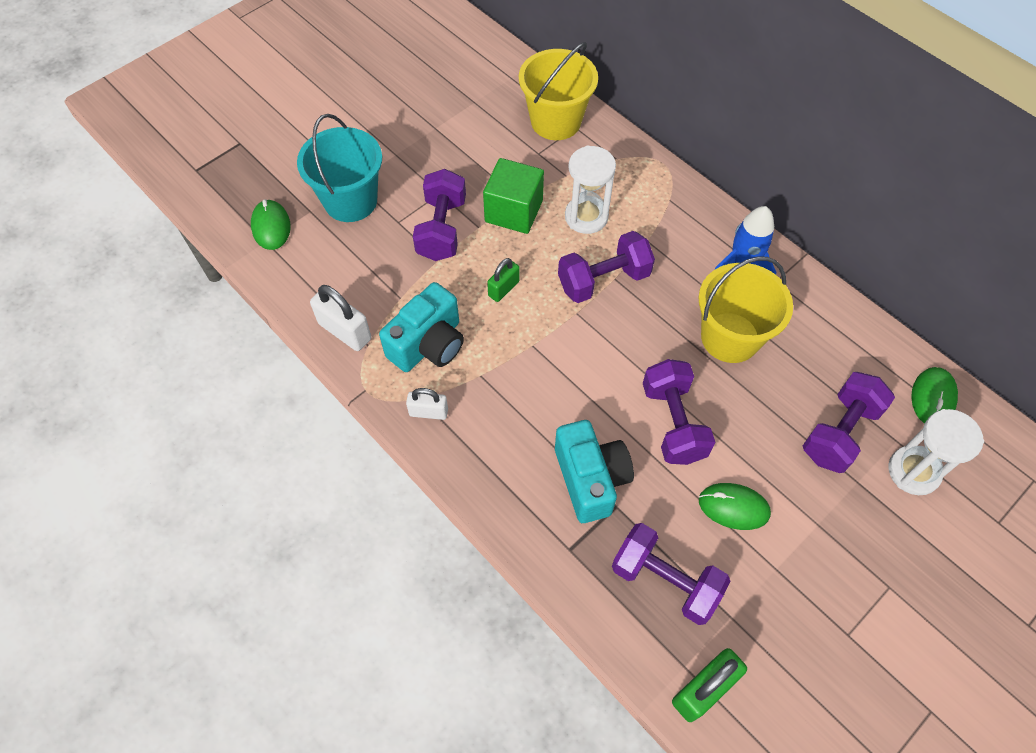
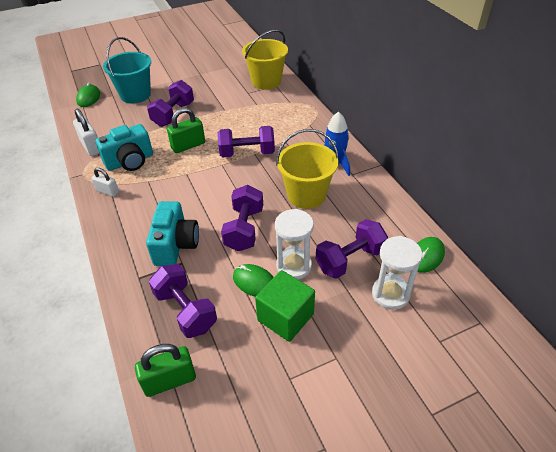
camera: 20 degrees right, 15 degrees down
(503, 289) = (188, 146): green padlock -> green padlock, size x1.57
(513, 211) = (217, 114): green cube -> green cube (285, 317)
(586, 217) = (256, 123): white hourglass -> white hourglass (294, 266)

